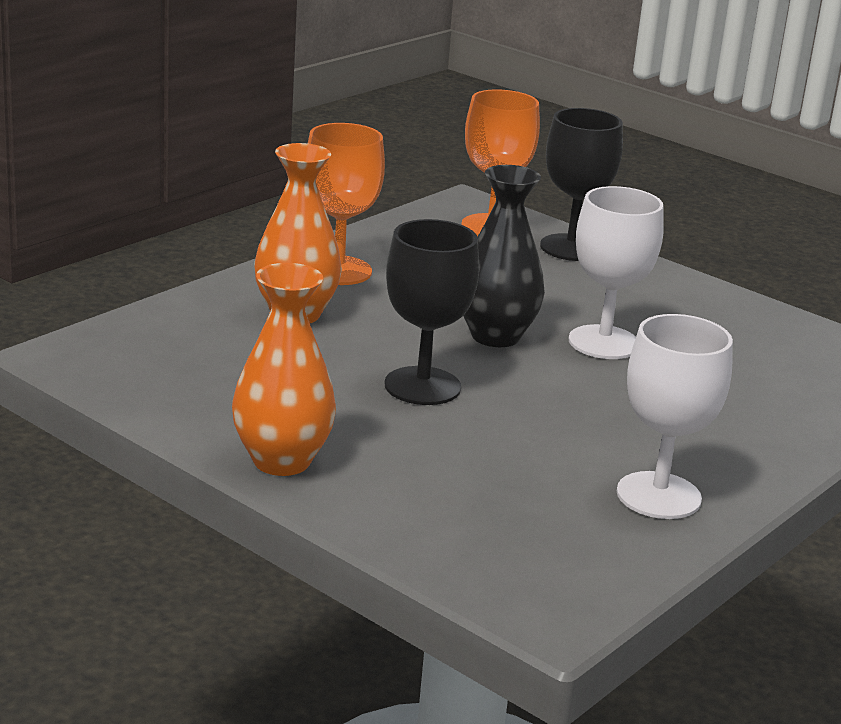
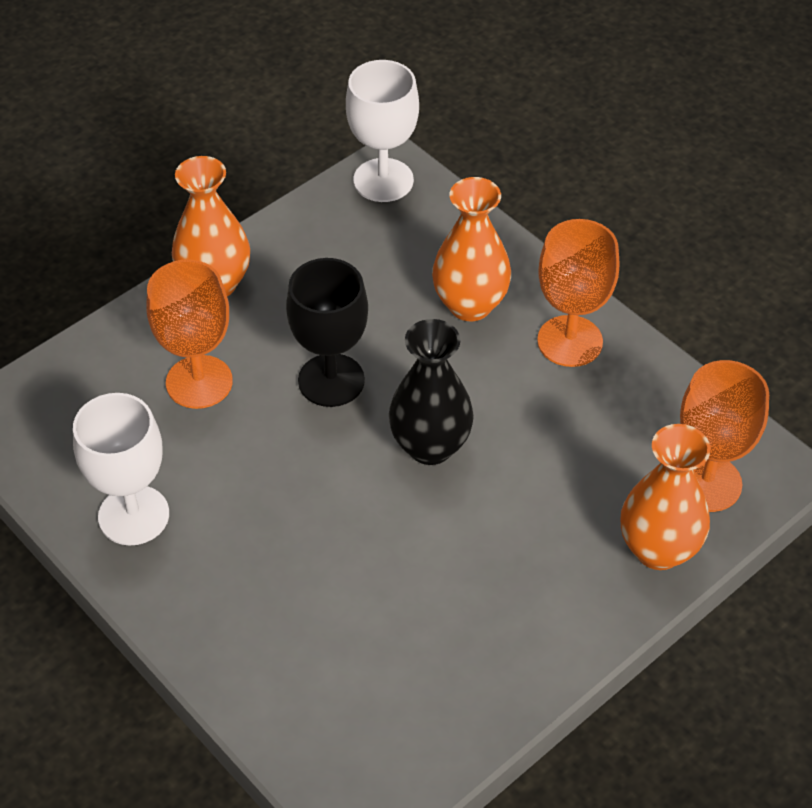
camera: 100 degrees right, 25 degrees up
(448, 464) = (199, 382): none -> orange goblet
(571, 248) = (658, 549): black goblet -> orange vase
(604, 342) = (419, 533): white goblet -> white goblet (383, 180)

